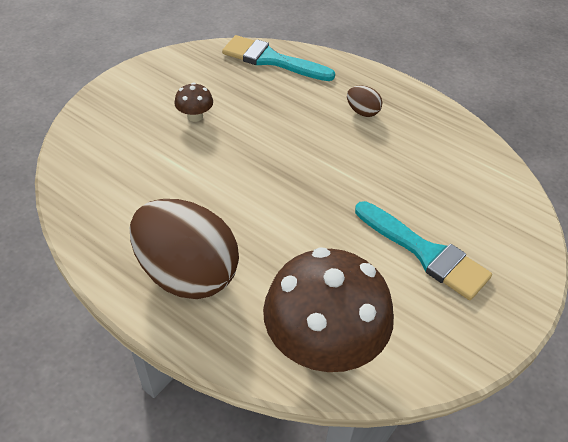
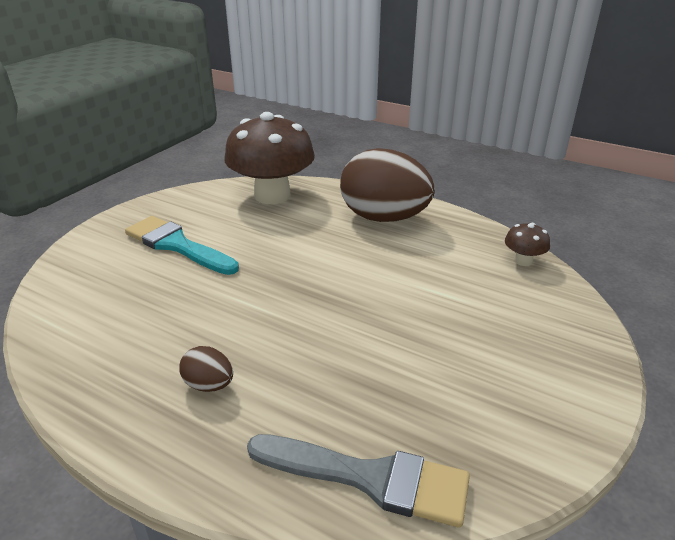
camera: 175 degrees right, 15 degrees down
(195, 116) = (450, 350): brown mushroom -> brown mushroom (523, 261)
(271, 60) = (369, 478): turquoise brush -> grey brush

